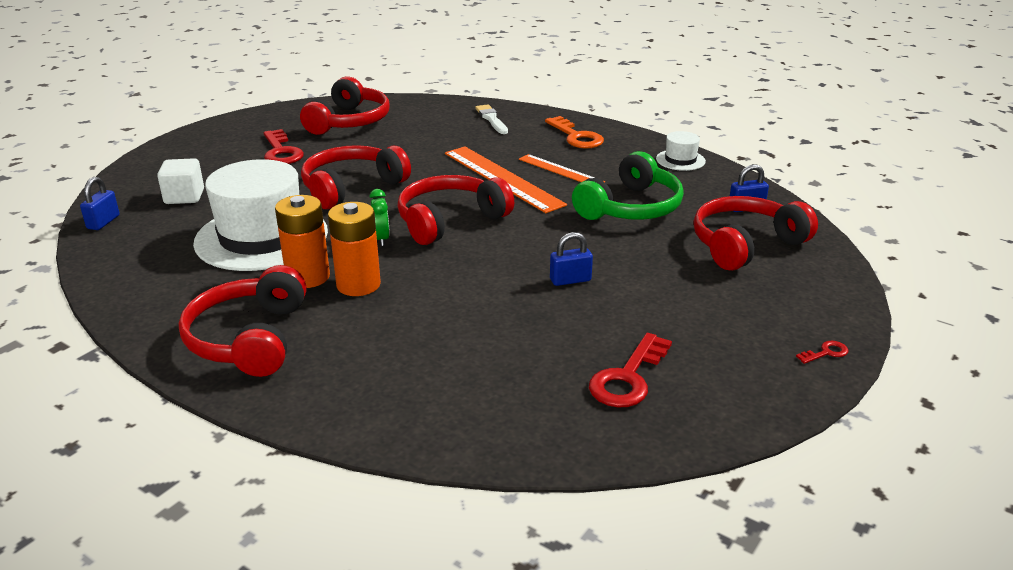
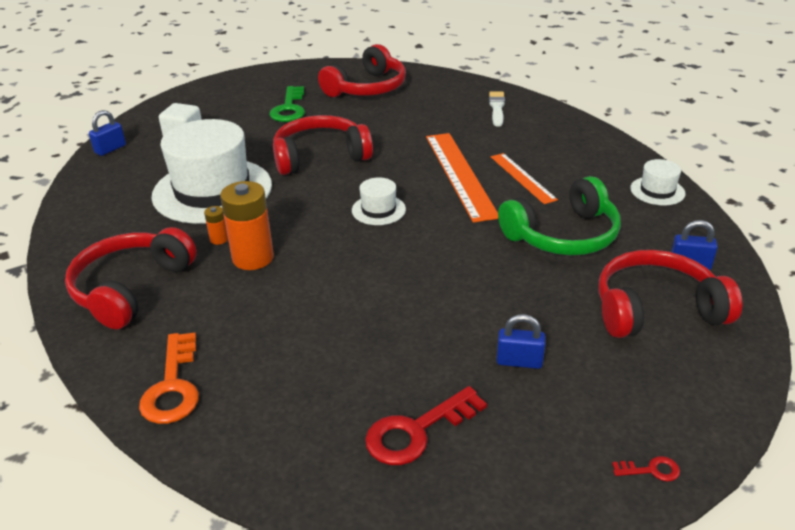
camera: 25 degrees right, 5 degrees up
(281, 152) = (289, 108): red key -> green key
(308, 277) = (219, 239): orange battery -> orange battery, size x0.46
(381, 239) = (306, 215): green clock -> none
(449, 220) = (378, 210): red headphones -> white hat
(570, 280) = (442, 303): blue padlock -> blue padlock (519, 361)
(576, 136) = (566, 142): orange key -> orange key (173, 386)

